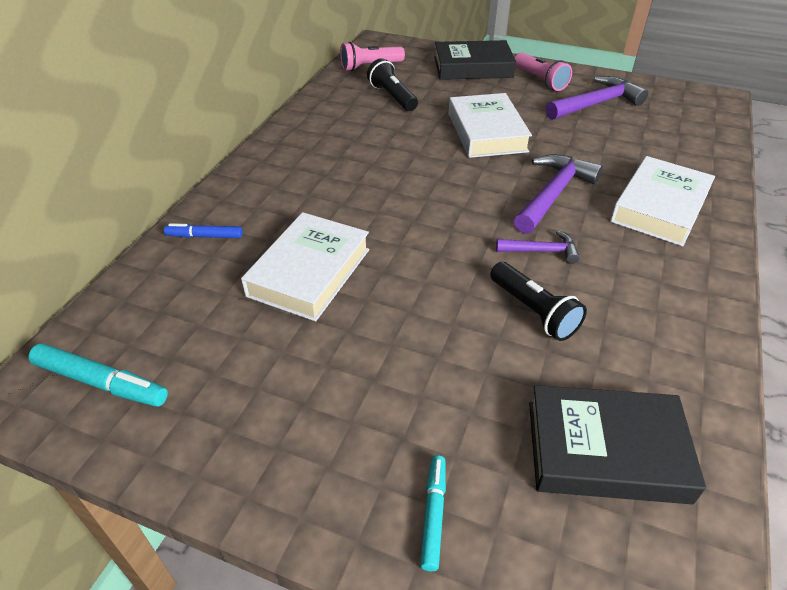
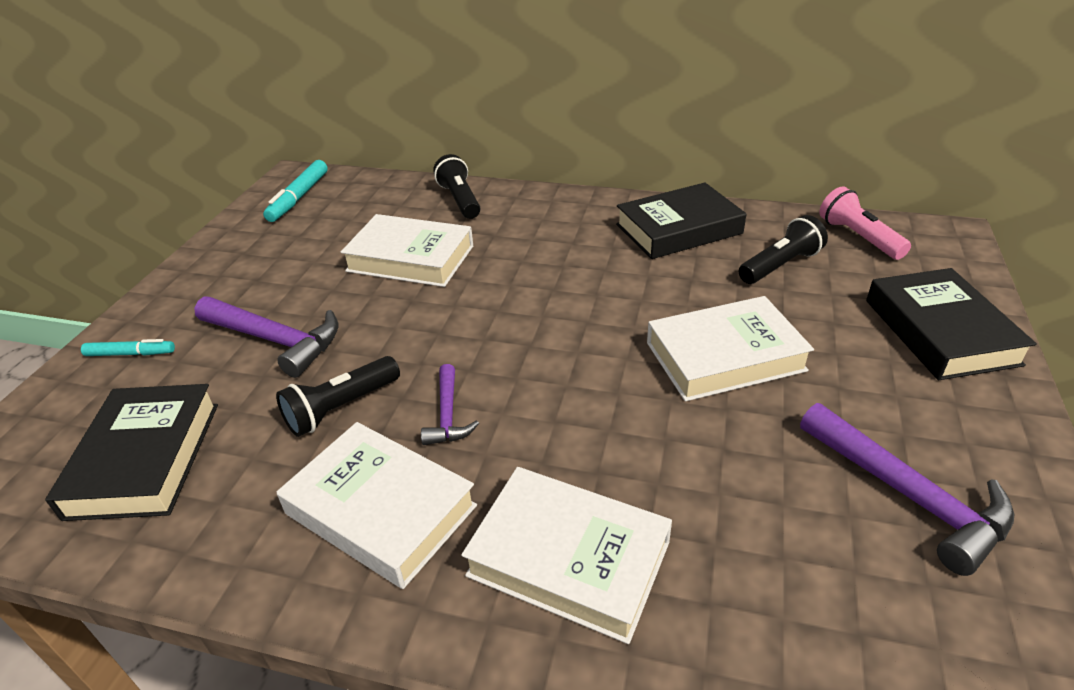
camera: 85 degrees right, 5 degrees down
(204, 236) = (460, 200): blue marker -> black flashlight
(327, 125) = (678, 229): none -> black book
(540, 80) = (953, 415): pink flashlight -> none
(553, 194) = (577, 428): purple hammer -> purple hammer (276, 340)
(638, 284) = (381, 510): none -> white book

